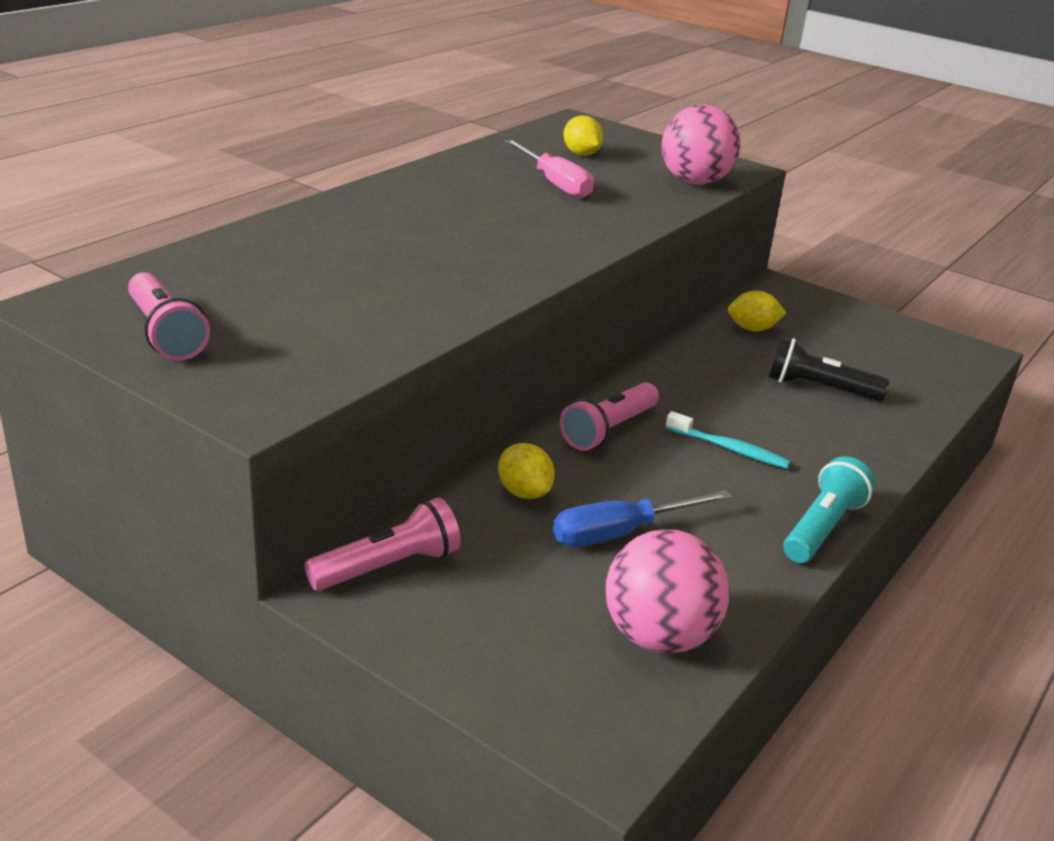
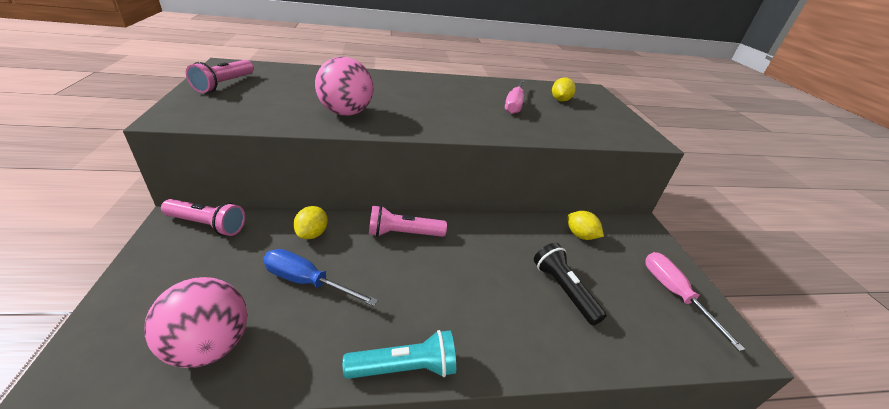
camera: 45 degrees right, 5 degrees up
(695, 182) = (600, 133): pink ball -> pink ball (346, 113)
(729, 449) = (443, 283): turquoise toothbrush -> none
(889, 338) = (674, 294): none -> pink screwdriver

